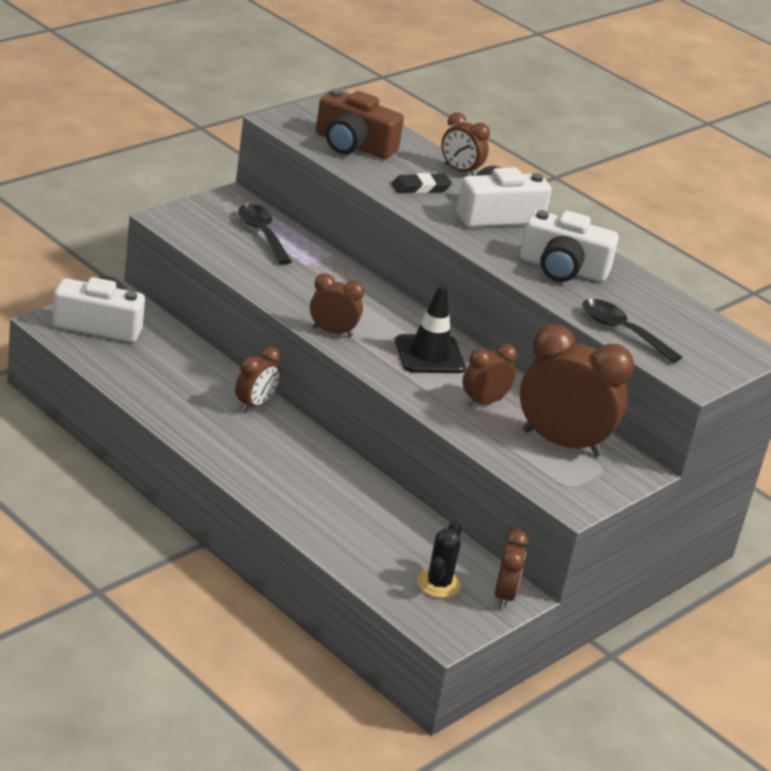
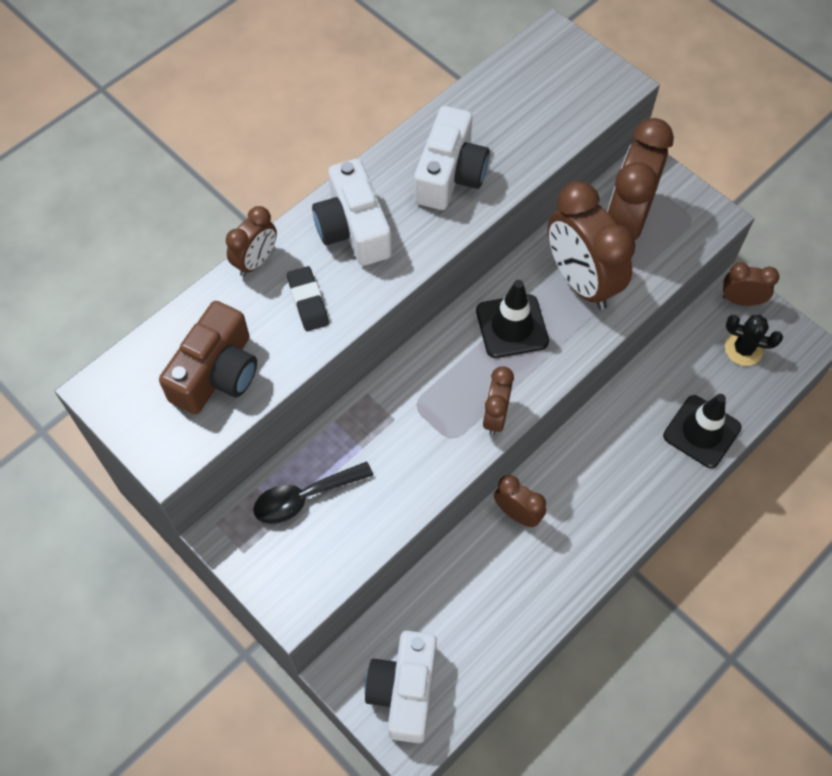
camera: 85 degrees left, 30 degrees up
(336, 533) = (702, 431): none -> black traffic cone
(483, 402) = (581, 281): brown clock -> brown clock, size x1.90
(622, 331) = (556, 133): black spoon -> none

